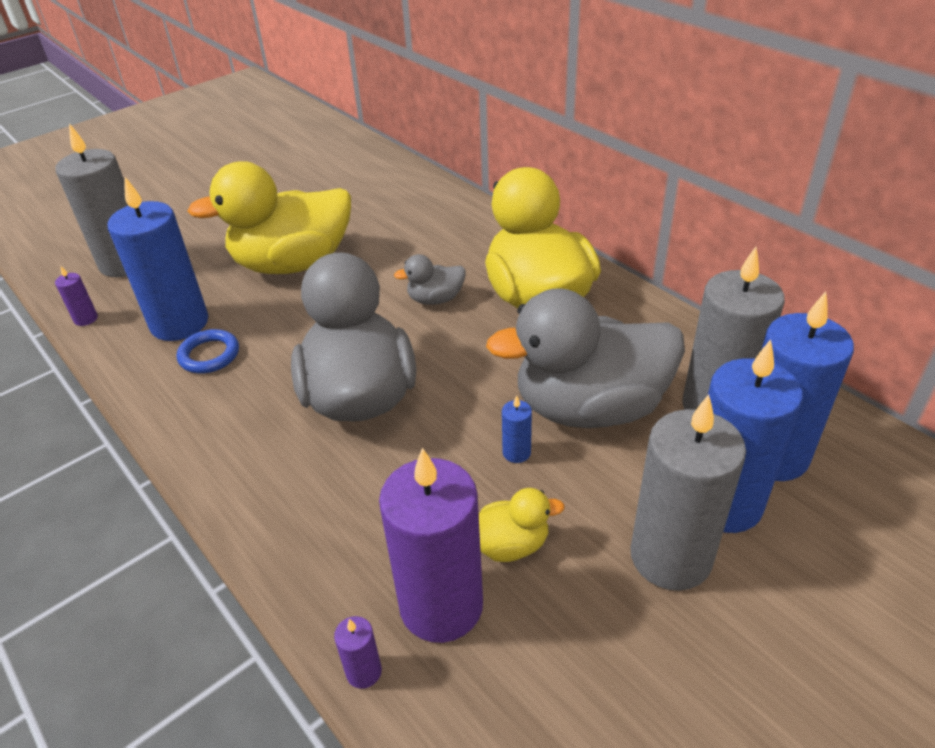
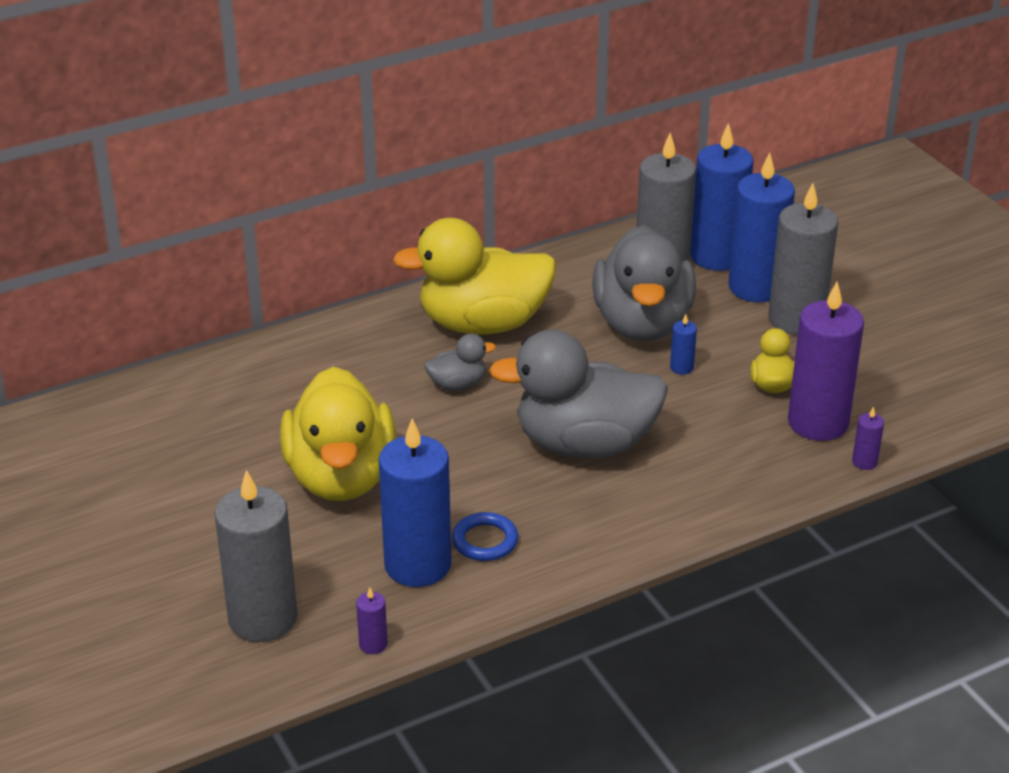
camera: 80 degrees left, 5 degrees down
(435, 299) = (457, 384): grey duck -> grey duck turned 105 degrees counterclockwise

